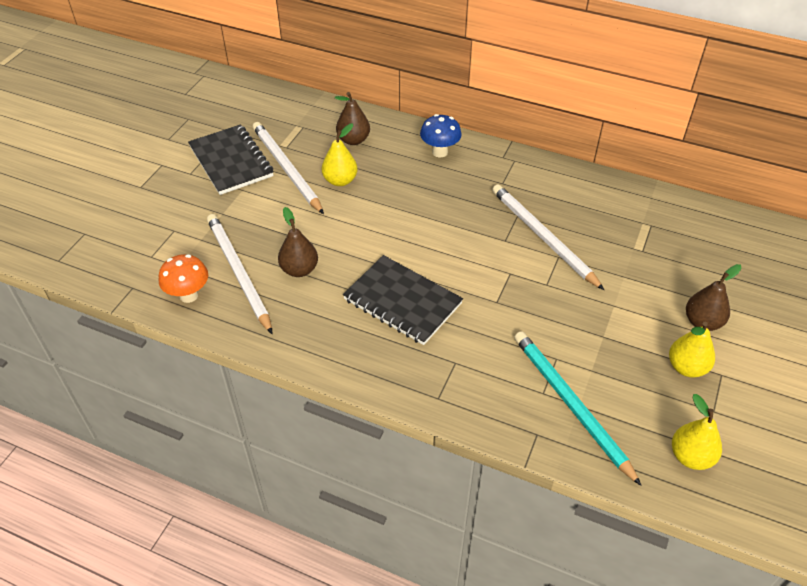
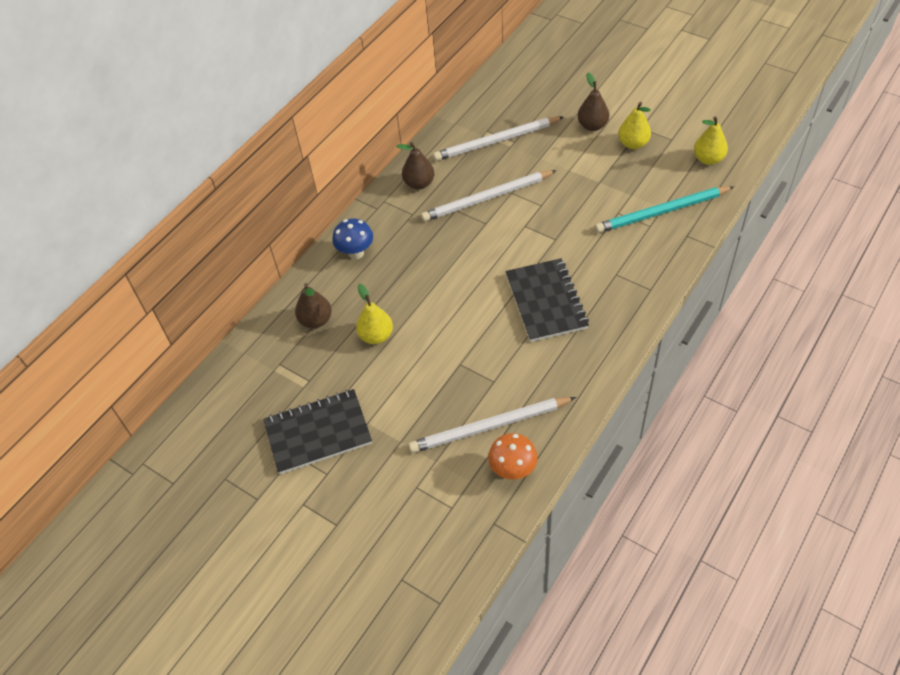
camera: 75 degrees left, 5 degrees up
(286, 169) = (345, 381): white pencil -> white pencil (496, 141)
(299, 269) = (494, 376): brown pear -> brown pear (419, 183)
(402, 301) = (546, 301): black notebook -> black notebook turned 60 degrees counterclockwise

